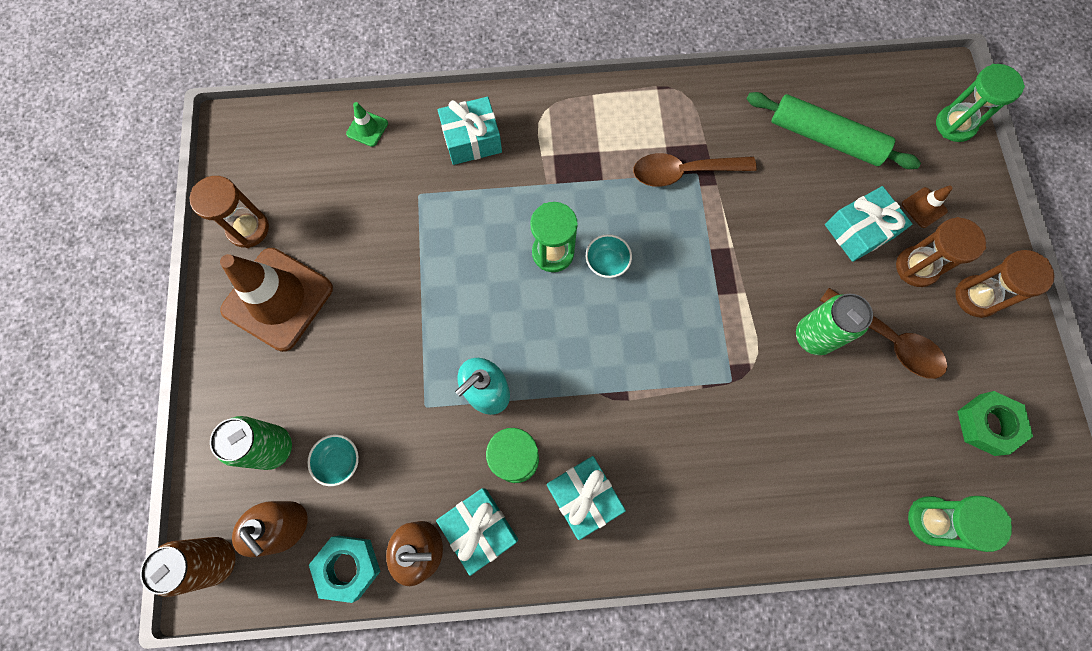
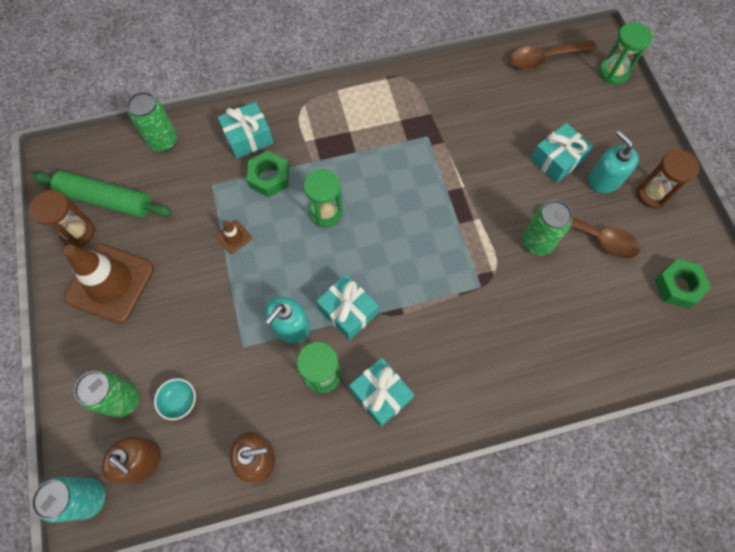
camera: 10 degrees left, 5 degrees down
(216, 560) = (89, 498): brown can -> turquoise can
(348, 567) = (200, 483): turquoise nut -> none
(367, 128) = (163, 141): green traffic cone -> green can
(480, 529) = (302, 434): turquoise gift -> turquoise gift (348, 311)
(490, 196) = (269, 178): none -> green nut
(607, 262) = (369, 213): turquoise bowl -> none
(684, 172) = (417, 137): brown spoon -> brown spoon (545, 58)
(825, 138) = (520, 96): green rolling pin -> green rolling pin (106, 200)
(916, 267) = (604, 179): brown hourglass -> turquoise soap dispenser
(924, 207) = (602, 135): brown traffic cone -> brown traffic cone (233, 237)
(931, 520) = (650, 364): green hourglass -> none

